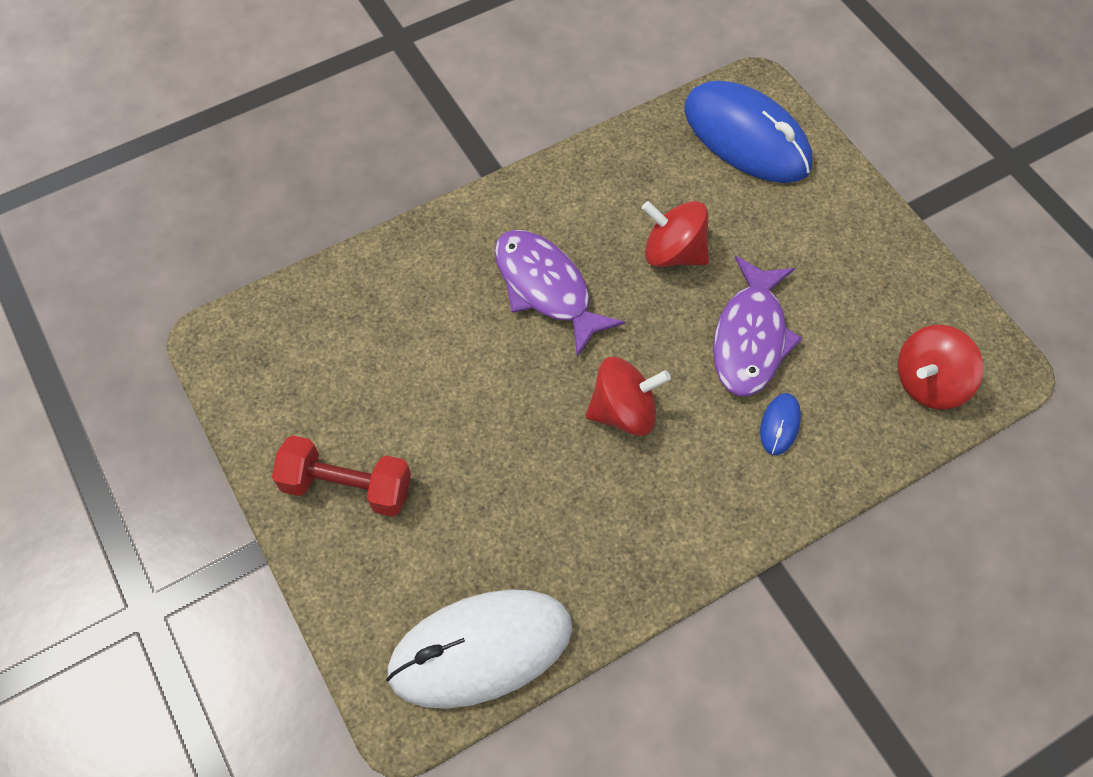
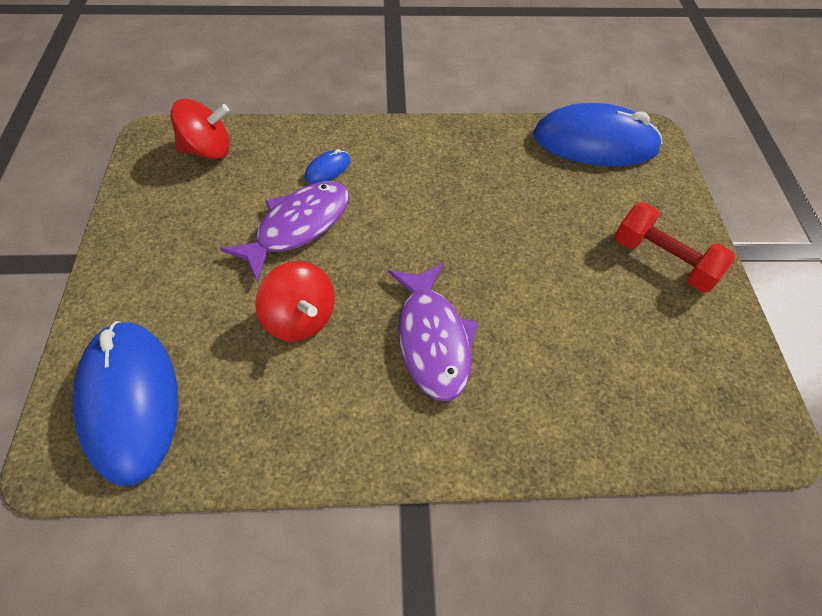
camera: 155 degrees left, 5 degrees down
(480, 649) = (595, 143): white mouse -> blue mouse
(623, 411) = (428, 221): red spinning top -> none

